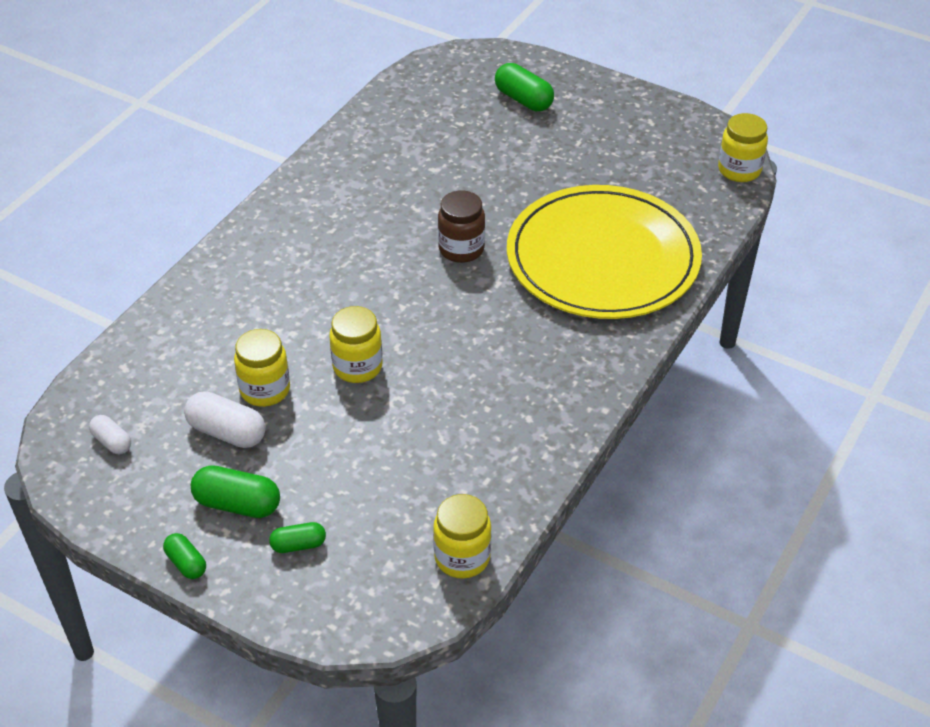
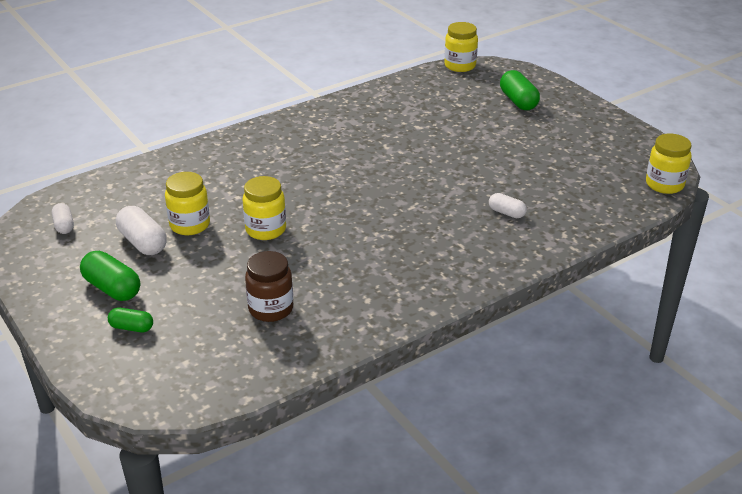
camera: 25 degrees right, 10 degrees down
(186, 563) = (47, 313): green capsule -> none
(461, 249) = (400, 179): brown jar -> brown jar (271, 309)
(462, 557) = (242, 376): yellow jar -> yellow jar (460, 66)
(602, 258) = (506, 213): yellow plate -> white capsule

